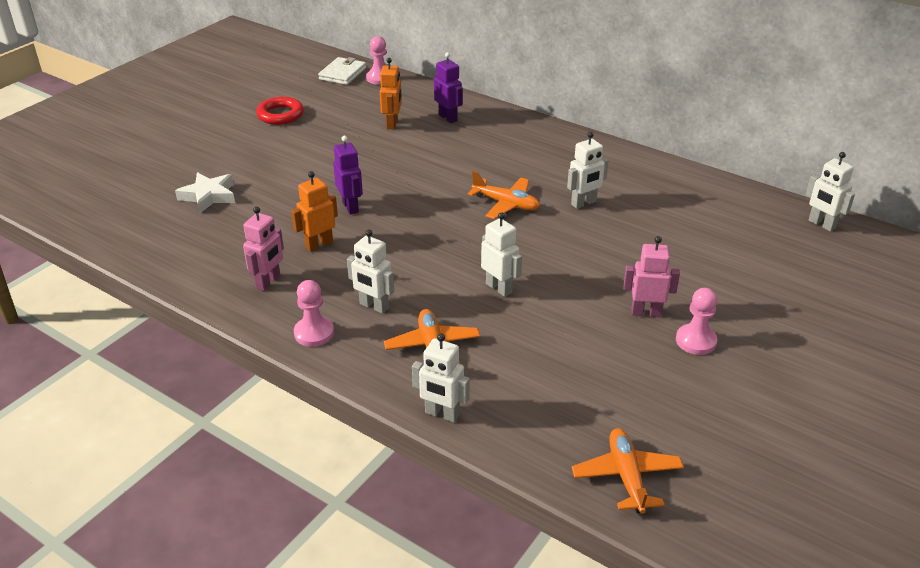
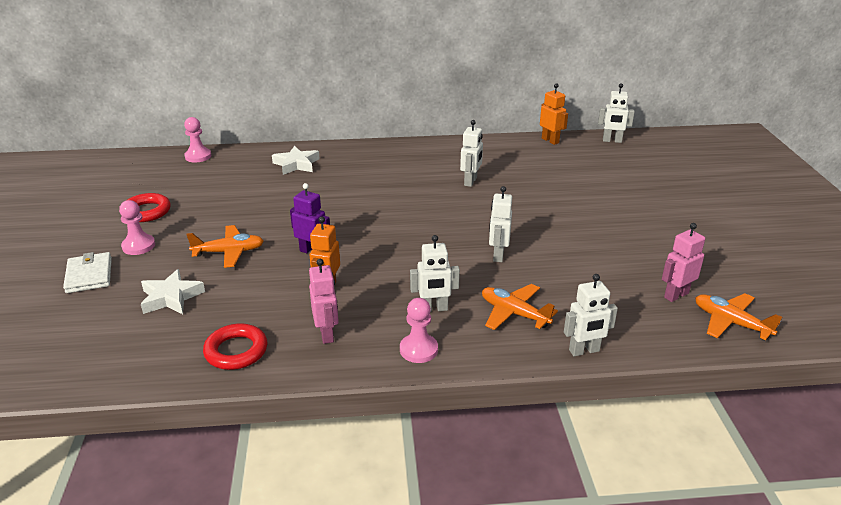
camera: 40 degrees left, 5 degrees down
(195, 261) = (236, 351): none -> red ring
(342, 74) = (159, 163): white wallet -> white wallet (89, 275)
(392, 124) = (258, 183): orange robot -> orange robot (550, 140)
(448, 118) = (296, 164): purple robot -> white star
(499, 288) = (498, 255): white robot -> white robot turned 90 degrees counterclockwise
(506, 204) = (422, 202): orange plane -> orange plane (229, 252)
(646, 312) = (601, 227): pink robot -> pink robot (676, 295)
(696, 341) = (648, 230): pink pawn -> pink pawn (138, 246)

